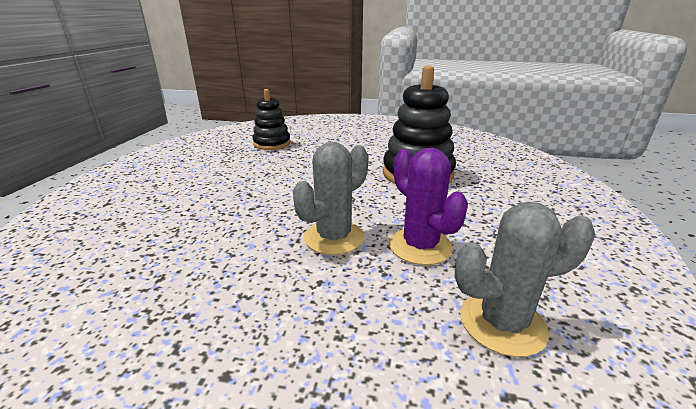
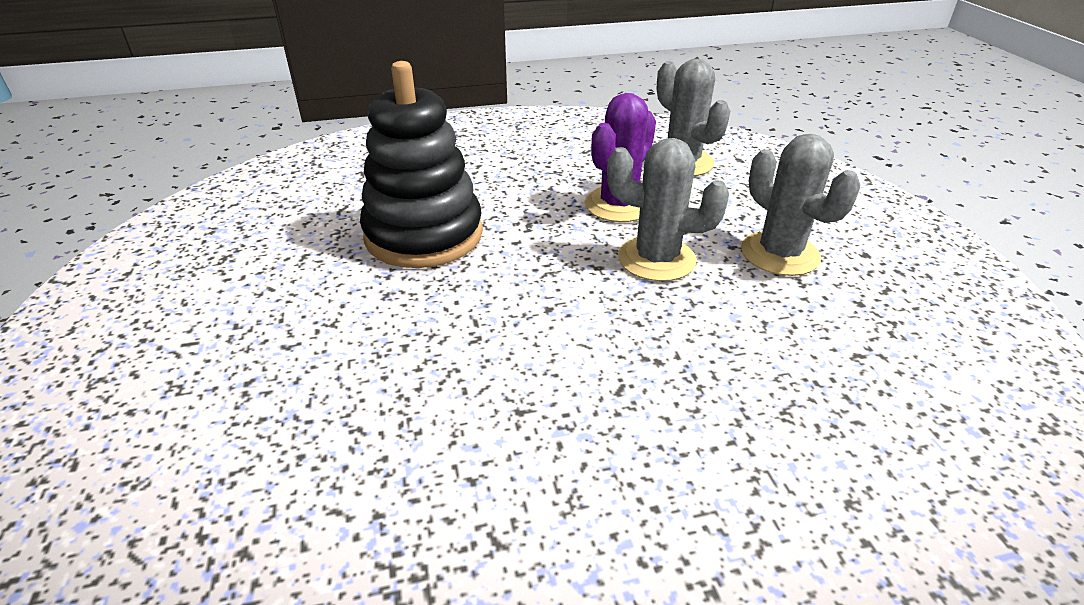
camera: 115 degrees left, 10 degrees up
(272, 144) = (322, 503): black stacking toy -> none
(285, 304) = (779, 254): none -> grey cactus

